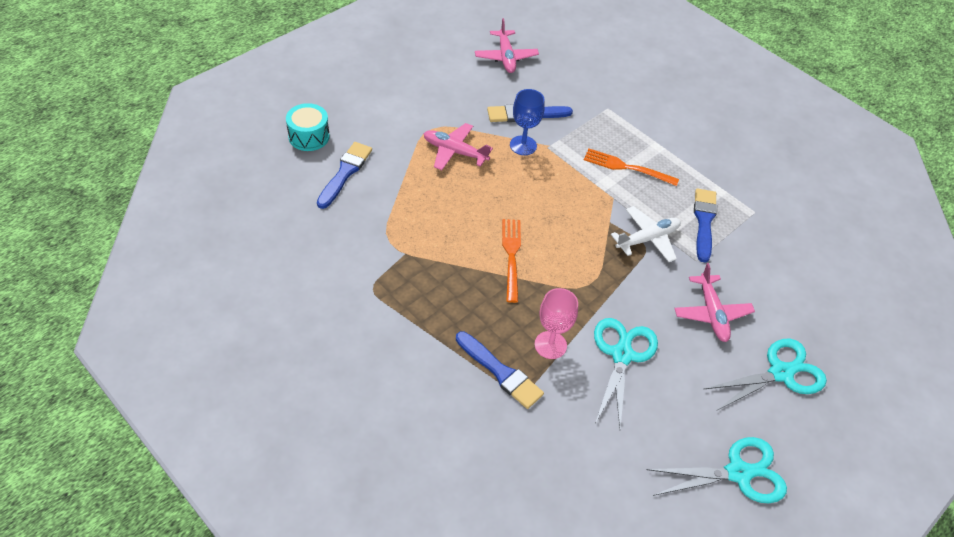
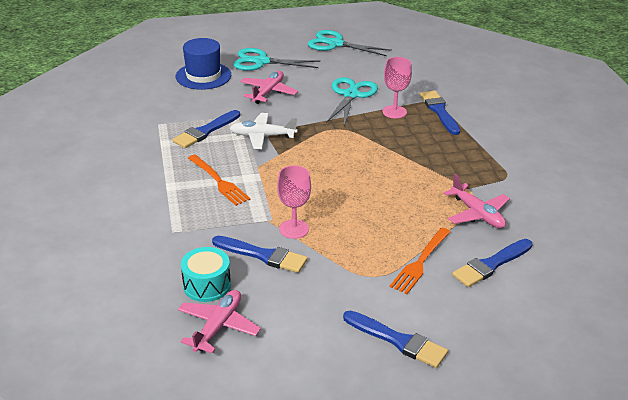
camera: 145 degrees left, 15 degrees down
(309, 136) = (516, 314): turquoise drum -> turquoise drum (207, 285)
(384, 88) = (398, 340): none -> blue brush
(454, 152) = (367, 246): pink plane -> pink plane (477, 214)
(511, 256) = (380, 160): orange fork -> orange fork (420, 262)
(523, 145) = (294, 229): blue goblet -> pink goblet
(622, 355) = (351, 95): turquoise scissors -> turquoise scissors turned 150 degrees clockwise
(807, 309) = (203, 76): none -> blue hat

